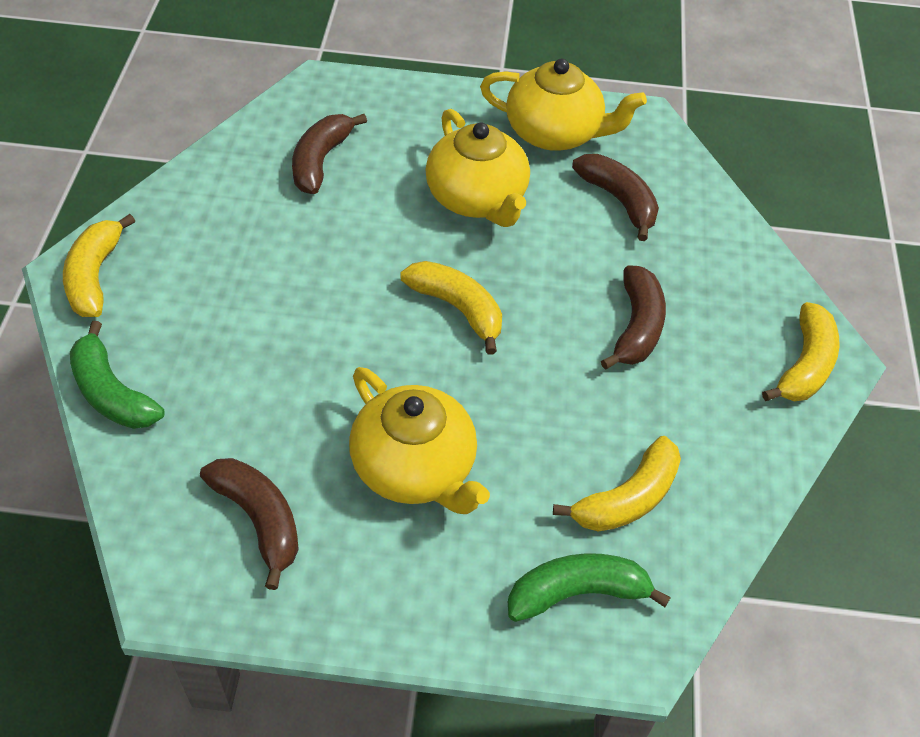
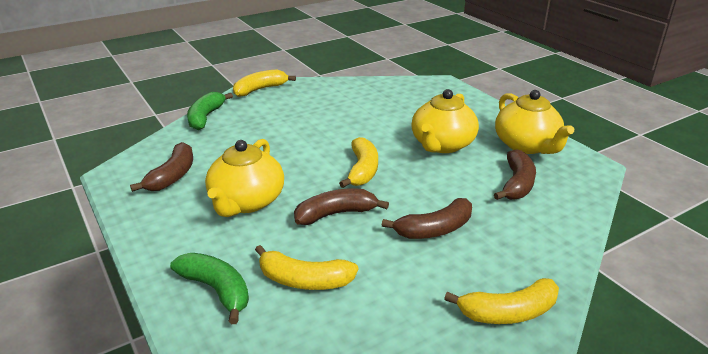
camera: 55 degrees right, 20 degrees down
(320, 161) = (396, 101): brown banana -> brown banana (336, 214)

